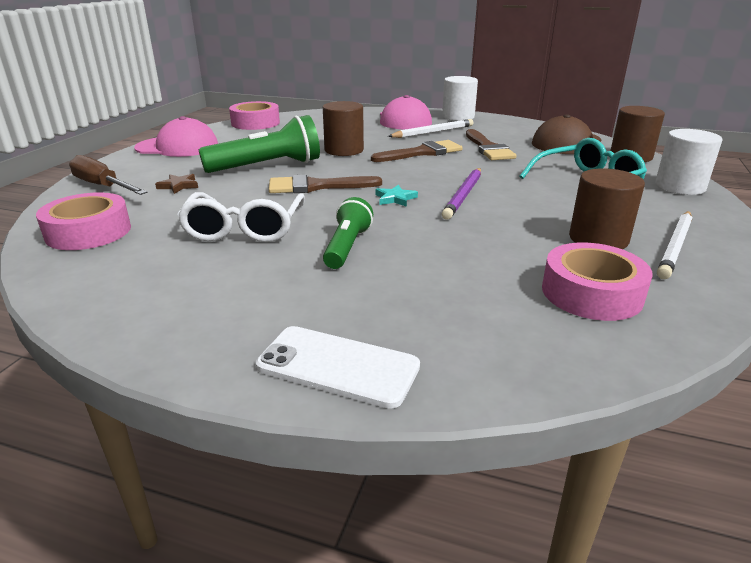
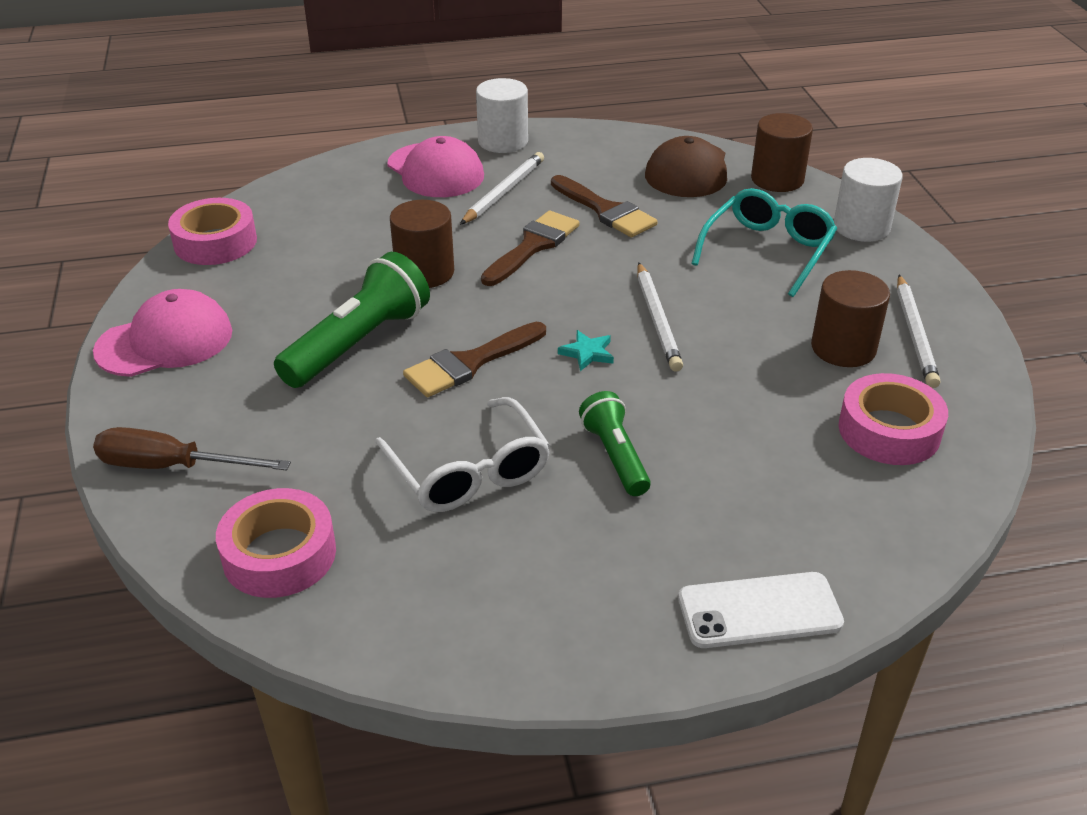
camera: 30 degrees left, 10 degrees up
(179, 186) = (283, 426): brown star -> none
(463, 195) = (657, 319): purple pencil -> white pencil

